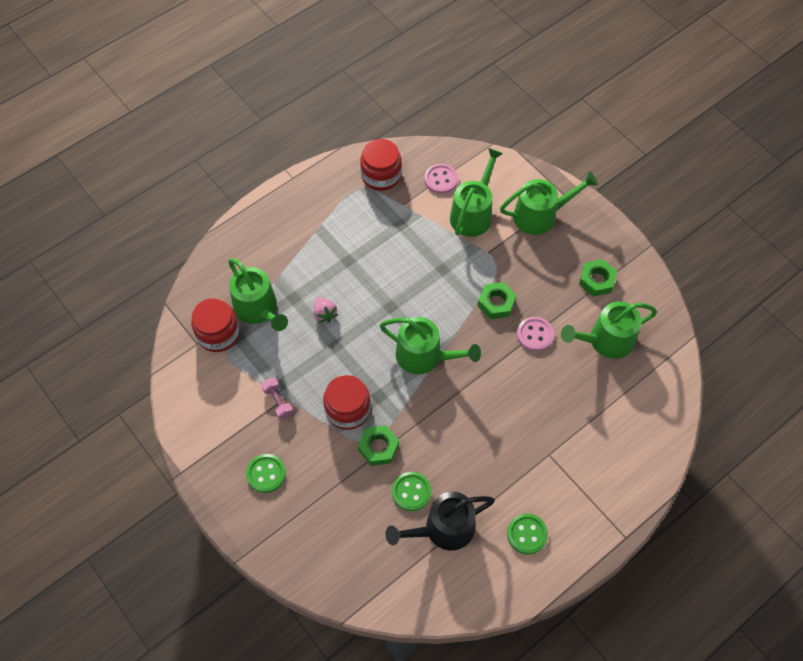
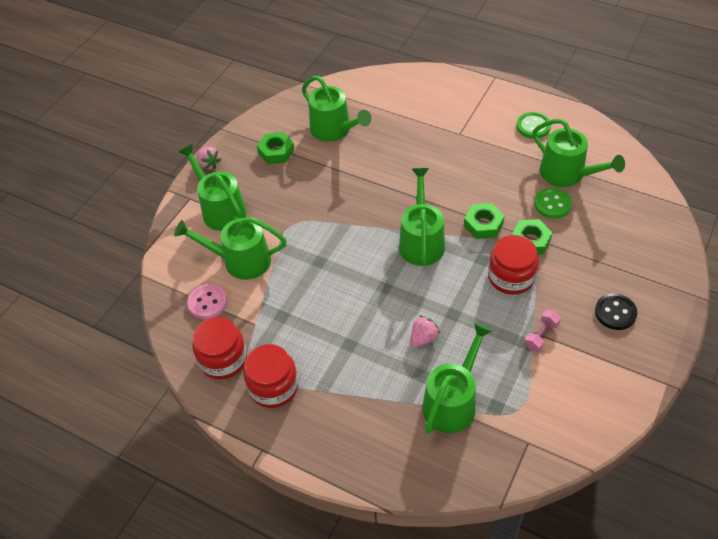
camera: 110 degrees left, 10 degrees down
(218, 333) = (503, 427): red jar -> red jar (273, 387)
(266, 474) = (615, 313): green button -> black button
(443, 529) = (567, 174): black watering can -> green watering can
(496, 303) = (336, 210): green nut -> green nut (483, 224)
(535, 335) = (354, 174): pink button -> none
(604, 222) = (209, 164): none -> pink strawberry

